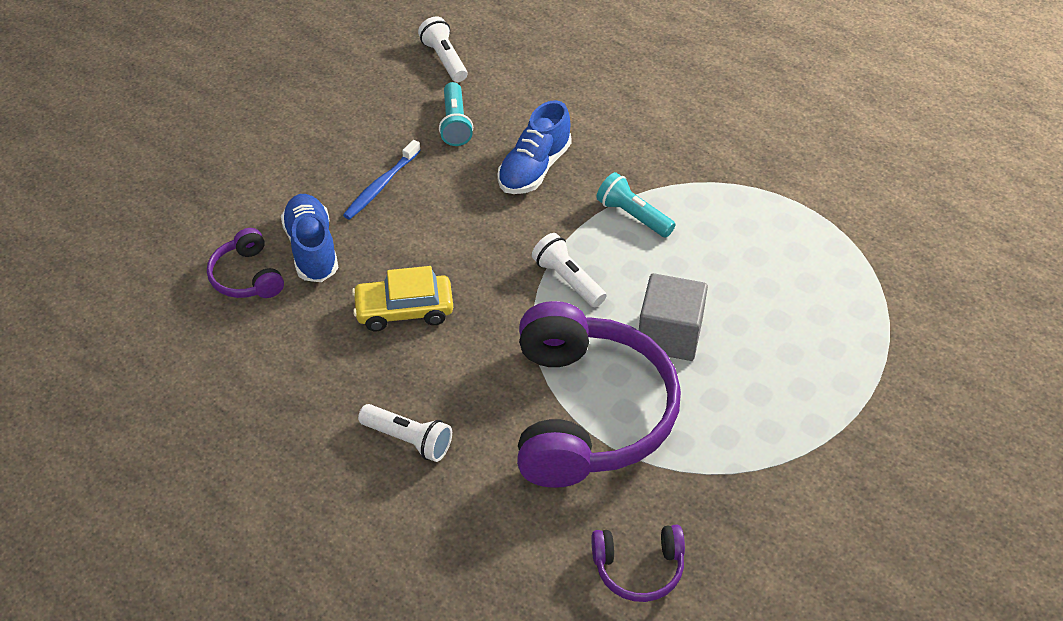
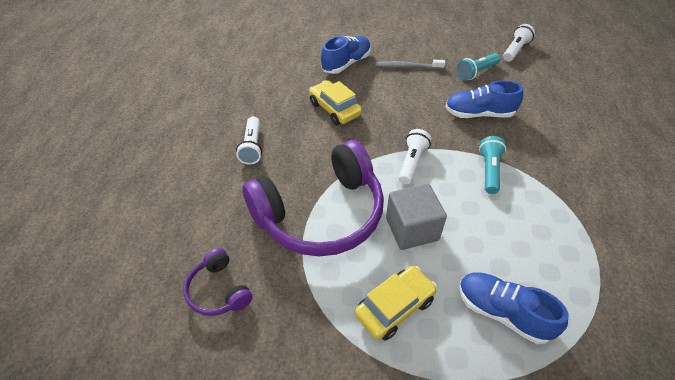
camera: 60 degrees right, 0 degrees up
(247, 276) = (312, 52): purple headphones -> none
(381, 185) = (407, 67): blue toothbrush -> grey toothbrush
(761, 404) = (394, 307): none -> yellow car
(819, 318) = (502, 312): none -> blue shoe

